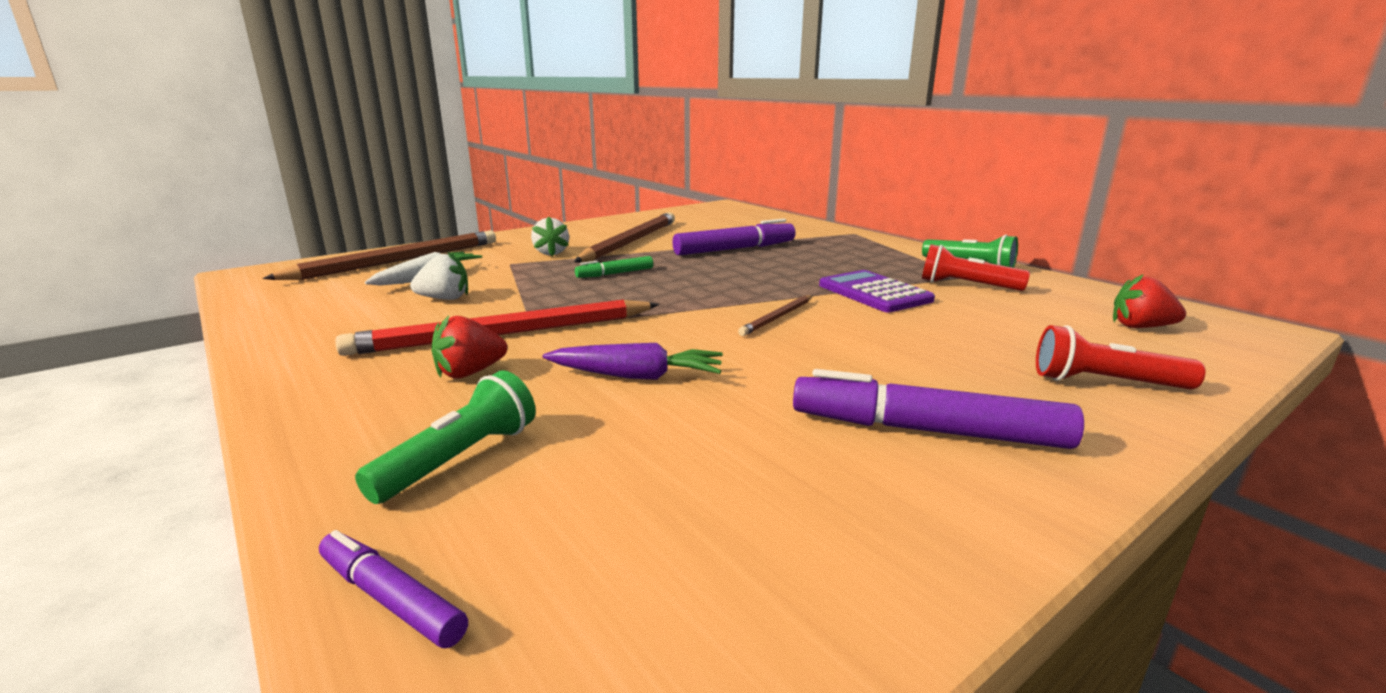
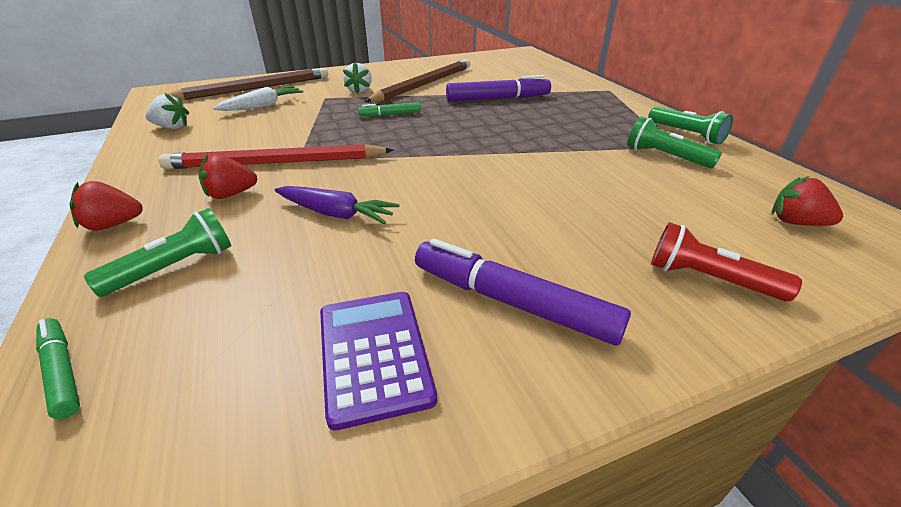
camera: 15 degrees right, 15 degrees up
(316, 425) = (113, 225): none -> red strawberry
(391, 598) = (62, 371): purple marker -> green marker
(445, 299) = (260, 126): white strawberry -> white strawberry (172, 127)
(778, 317) = (480, 171): brown pencil -> none
(874, 293) = (577, 155): purple calculator -> purple calculator (374, 354)
(966, 285) = (665, 156): red flashlight -> green flashlight

